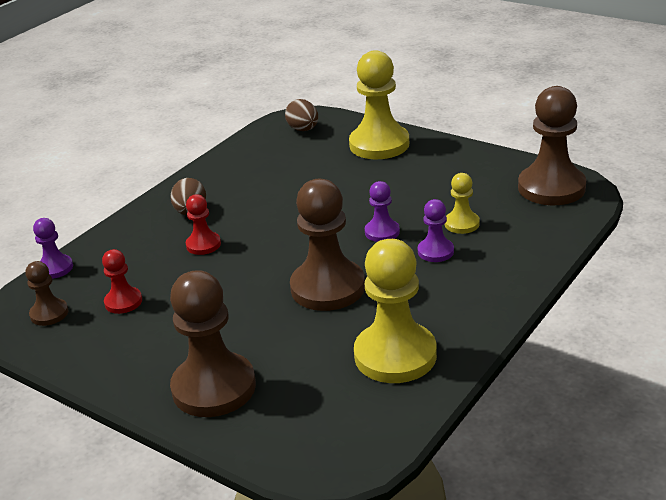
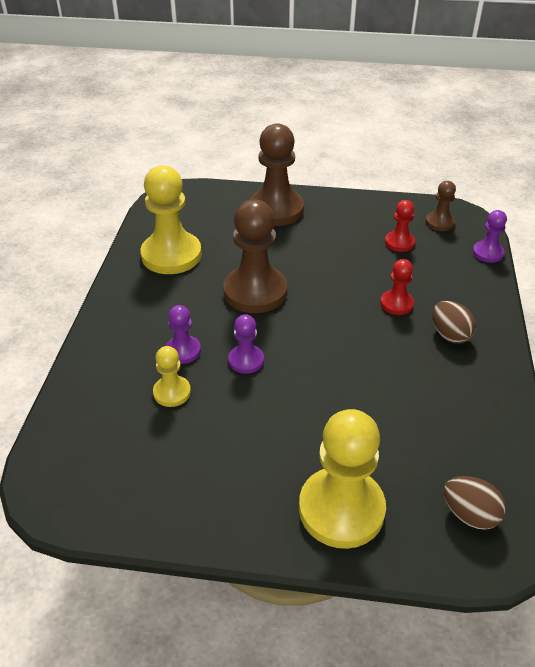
camera: 150 degrees right, 10 degrees up
(551, 188) = (86, 480): brown pawn -> none

